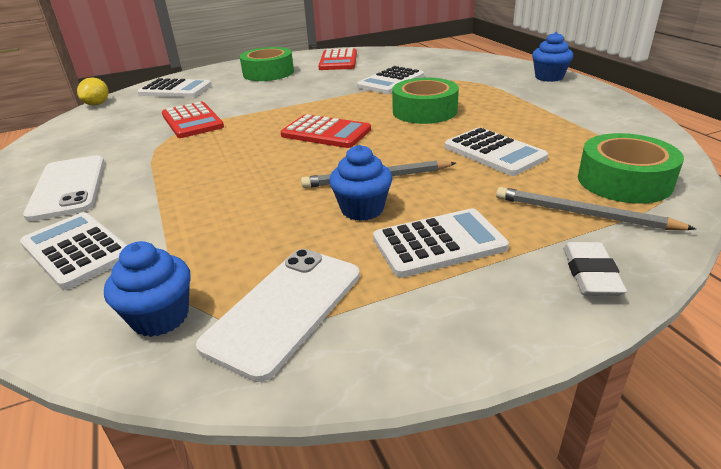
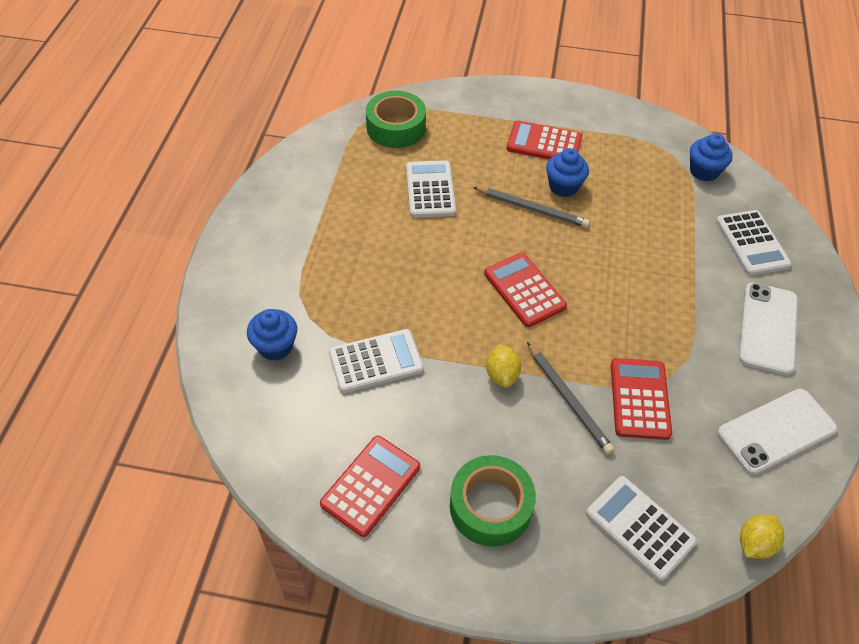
camera: 150 degrees left, 20 degrees up
(284, 309) = (643, 147): white phone -> white phone (776, 431)
(303, 100) = (502, 375): none -> yellow lemon
(424, 111) = (412, 274): green tape -> none
(439, 243) = (544, 143): white calculator -> red calculator
(549, 77) = (231, 263): blue cupcake -> blue cupcake (275, 346)
(583, 214) = (452, 122): grey pencil -> grey pencil (568, 399)
(590, 274) = (496, 97): white eraser -> none

